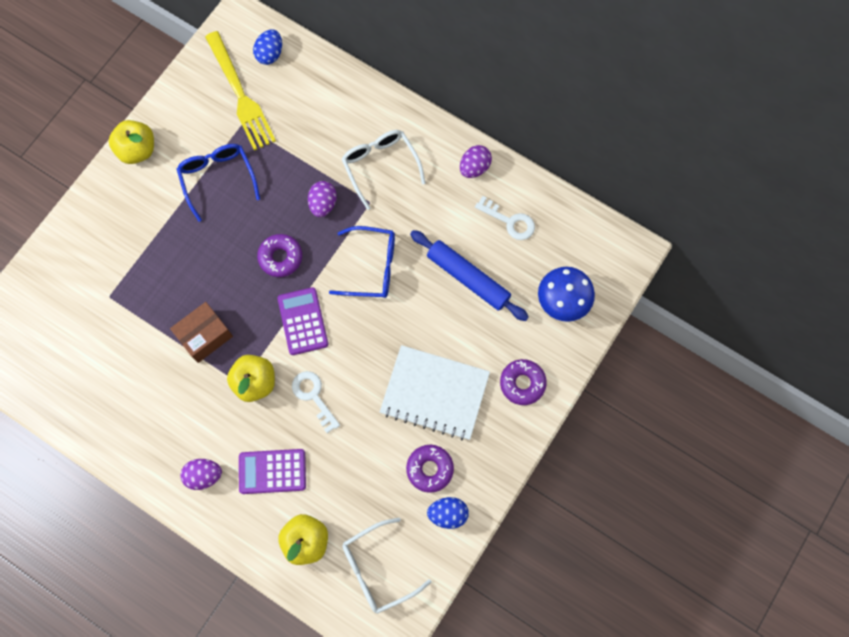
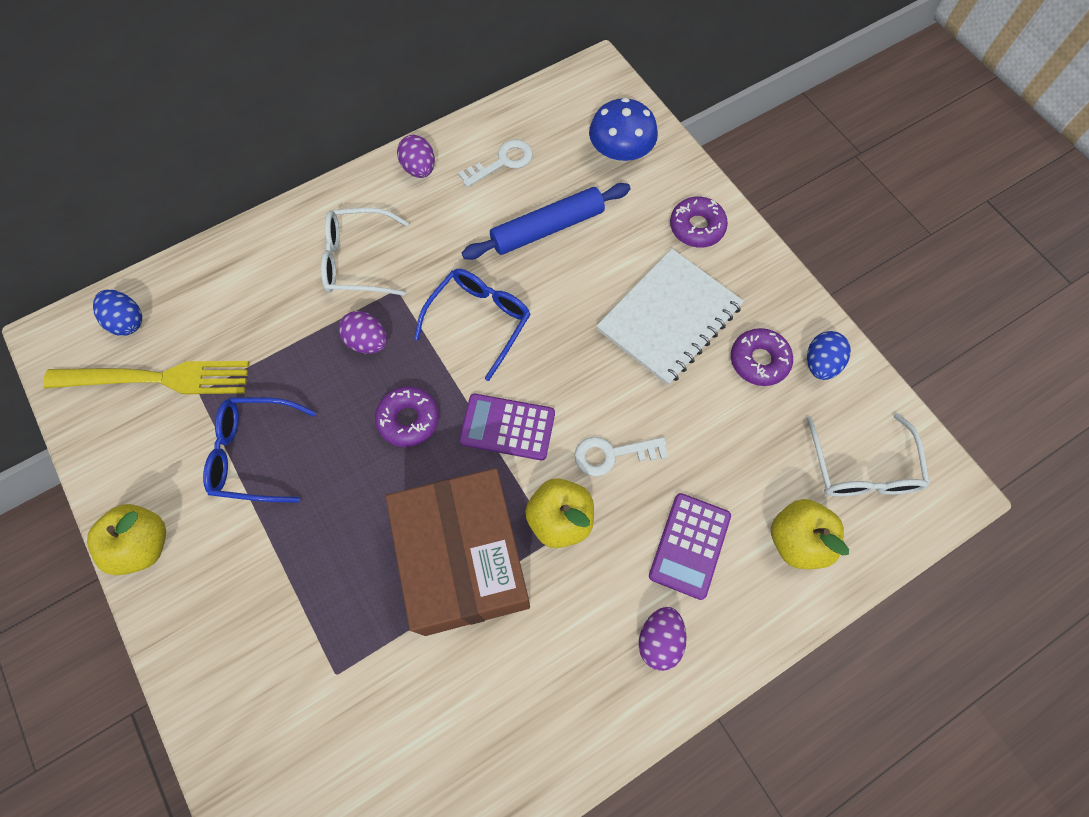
camera: 65 degrees left, 5 degrees down
(205, 336) = (464, 559): brown box -> brown box, size x1.94

